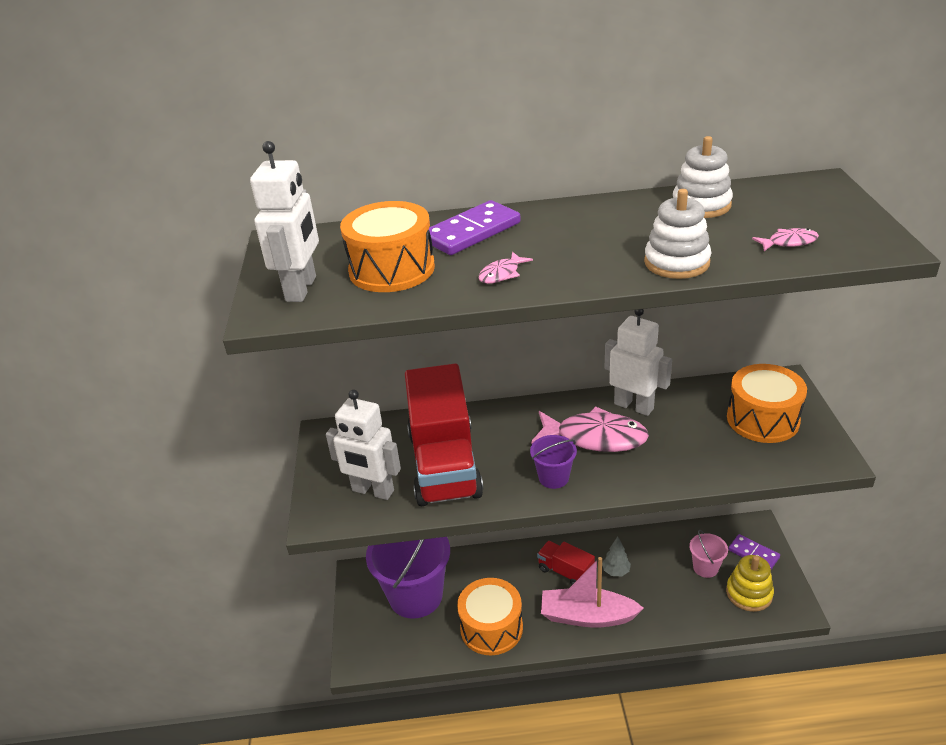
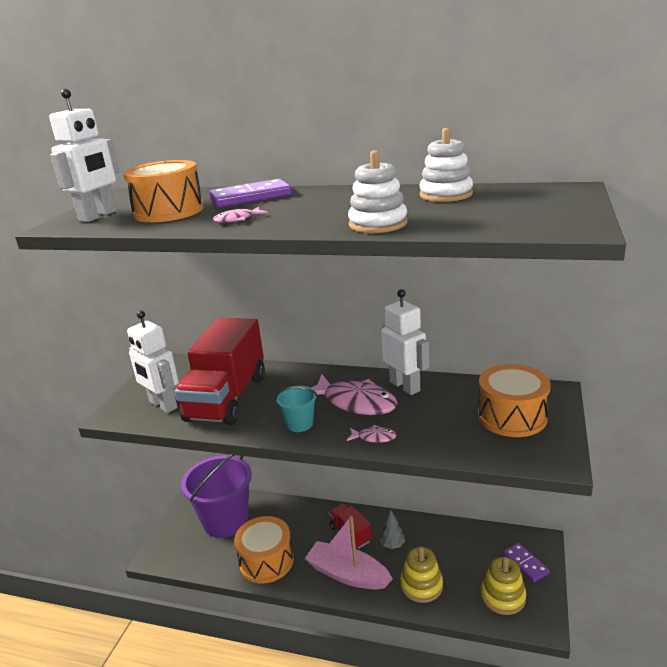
camera: 20 degrees right, 10 degrees down
(553, 477) = (299, 424): purple bucket -> turquoise bucket
(667, 605) = (421, 585): none -> yellow stacking toy
(705, 567) = (474, 563): pink bucket -> none
(789, 242) = (491, 220): pink fish -> pink fish (374, 437)

